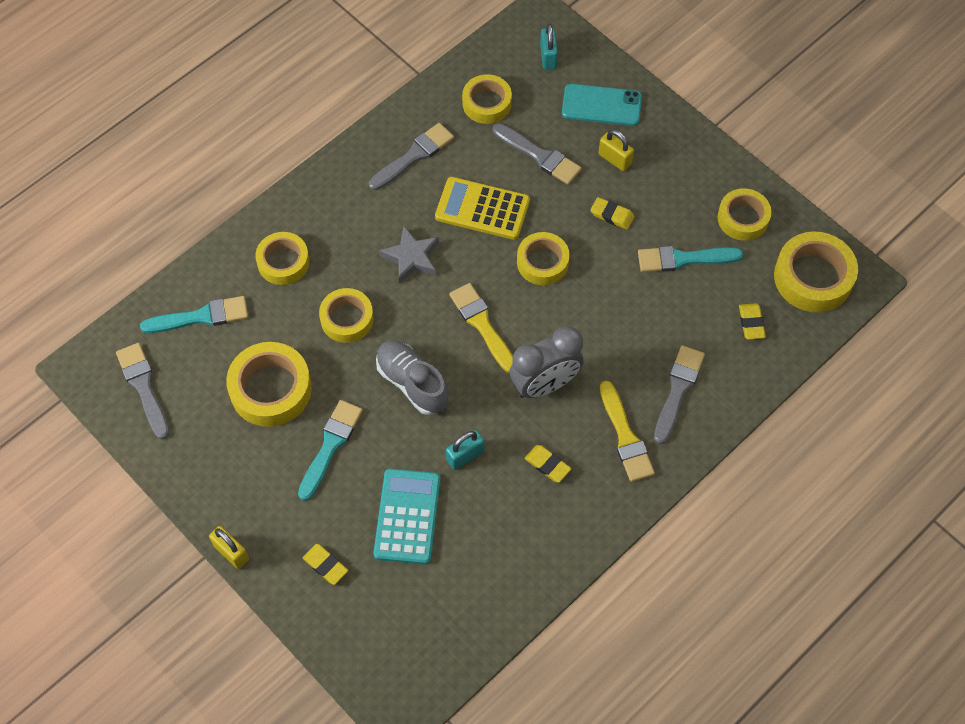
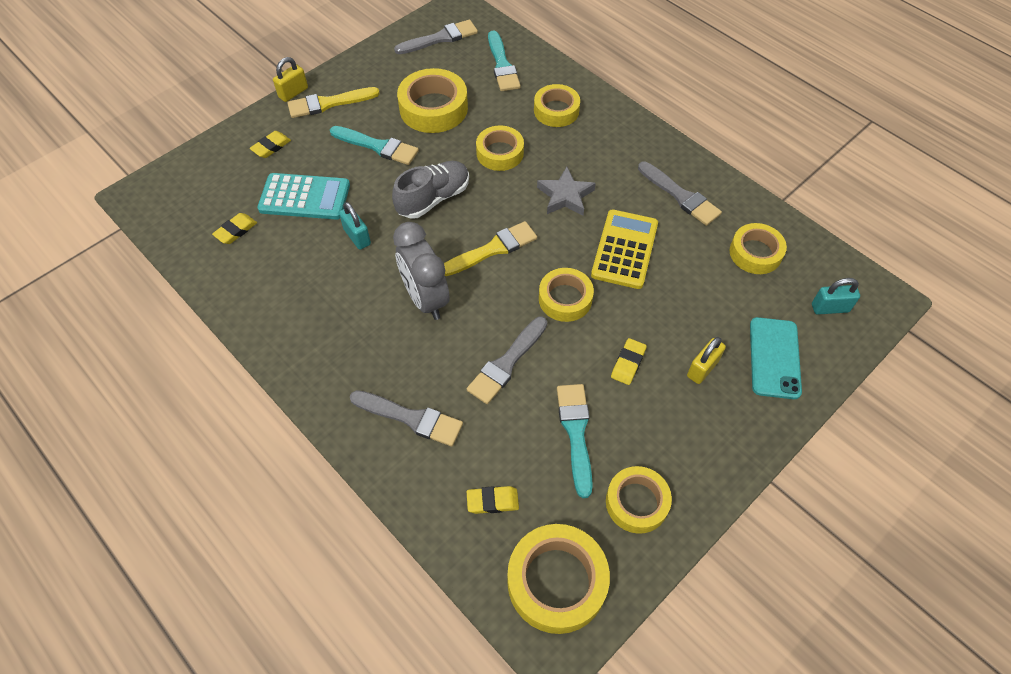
camera: 90 degrees right, 5 degrees down
(539, 156) = (696, 298): grey brush -> grey brush (506, 363)
(547, 465) = (339, 299): yellow eraser -> yellow eraser (236, 231)
(625, 437) = (362, 366): yellow brush -> yellow brush (329, 103)

